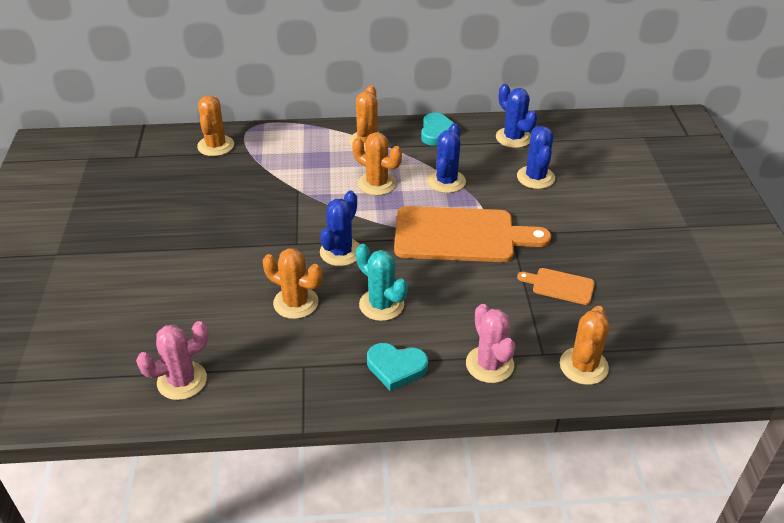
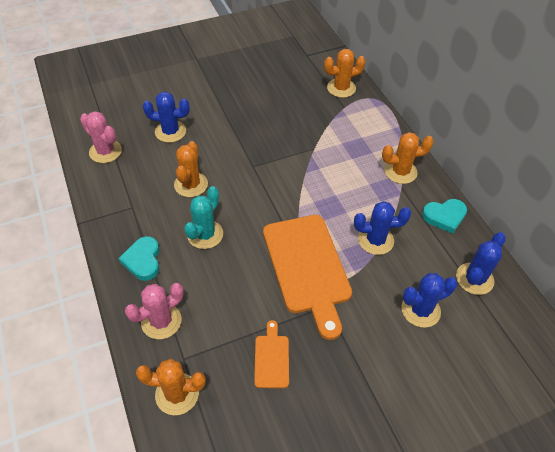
camera: 70 degrees right, 10 degrees up
(340, 252) = (254, 194): blue cactus -> blue cactus (170, 131)
(377, 184) = (347, 193): orange cactus -> none

